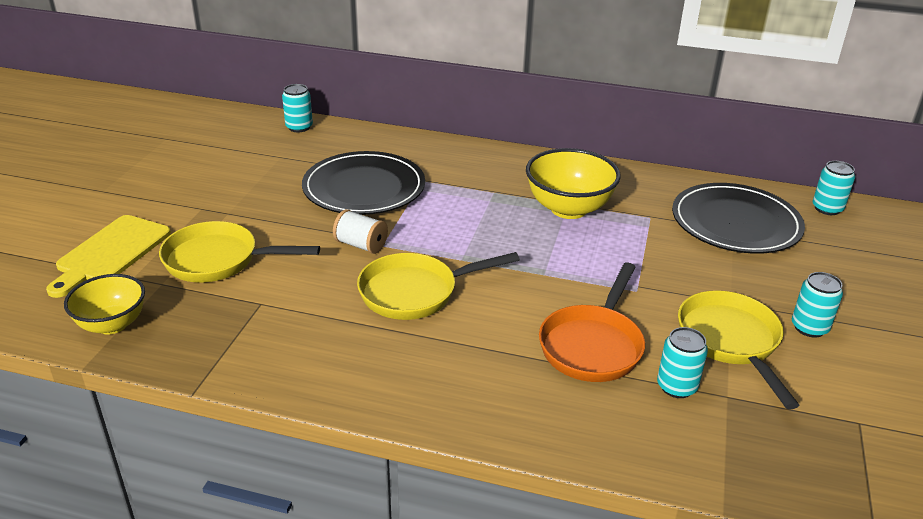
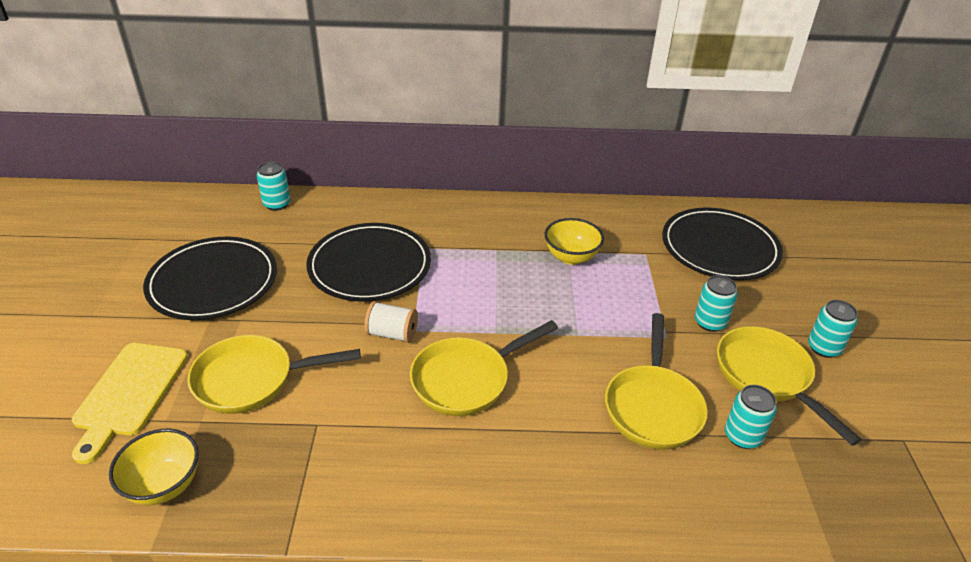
camera: 15 degrees left, 5 degrees up
(216, 180) = (213, 282): none -> black plate
(568, 209) = (571, 257): yellow bowl -> yellow bowl, size x0.66
(593, 345) = (653, 406): orange pan -> yellow pan
(827, 208) = (786, 219): turquoise can -> turquoise can (710, 322)

